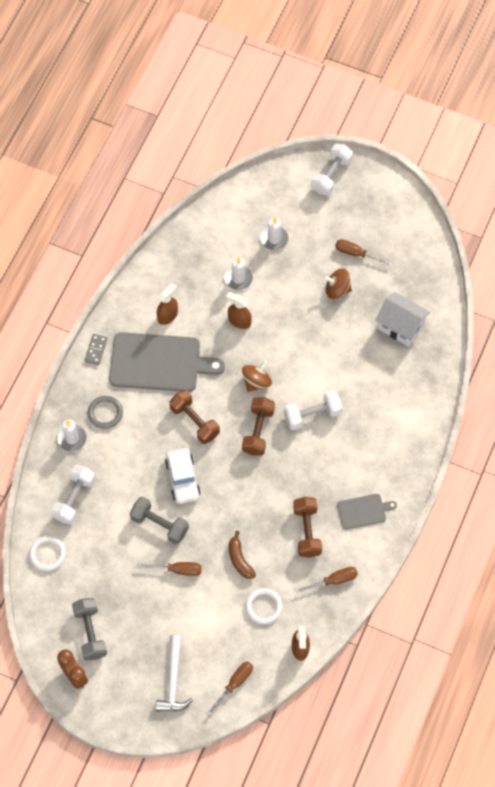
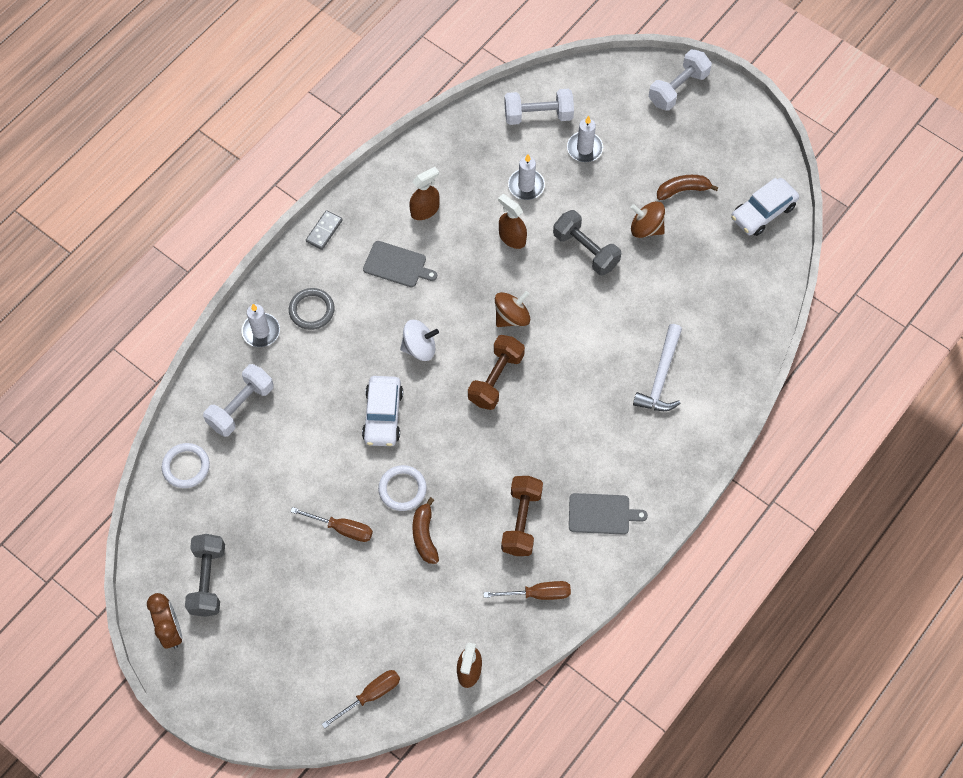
camera: 15 degrees right, 0 degrees up
(159, 363) = (397, 265): grey cutting board -> grey cutting board, size x0.50
(159, 524) = (337, 465): grey dumbbell -> grey dumbbell (586, 250)
(173, 680) = (293, 669): white hammer -> white hammer (661, 377)
(194, 421) = (419, 348): brown dumbbell -> white spinning top
(263, 606) = (437, 604): white ring -> white ring (402, 489)
(312, 415) = (570, 375): white dumbbell -> white dumbbell (538, 115)
(356, 254) = (683, 190): brown screwdriver -> brown banana
(400, 326) = (714, 292): white house -> none
(420, 257) = (763, 212): none -> white car

